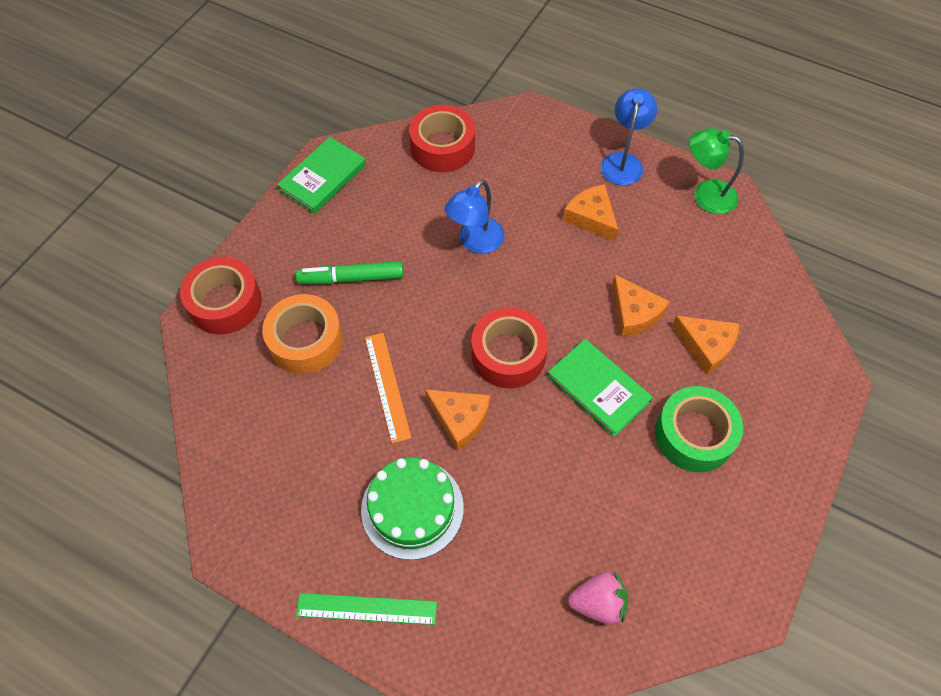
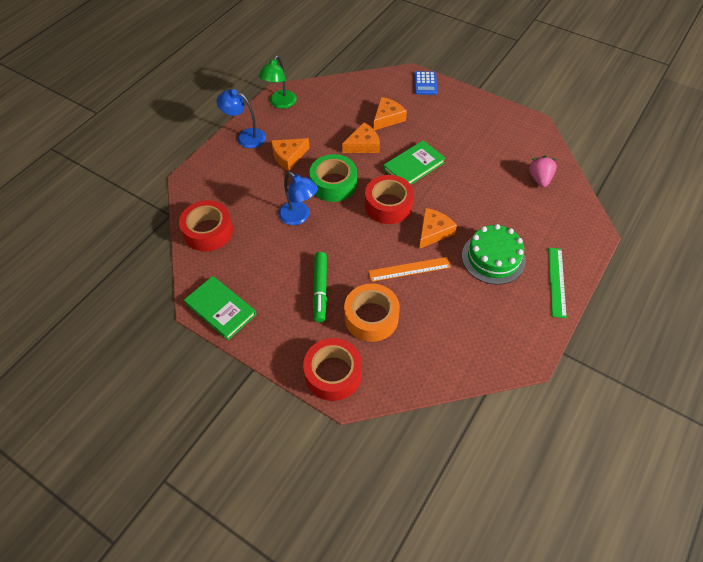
camera: 85 degrees left, 5 degrees down
(694, 435) = (442, 130): green tape -> green tape (333, 184)
(815, 405) = (425, 83): none -> blue calculator

